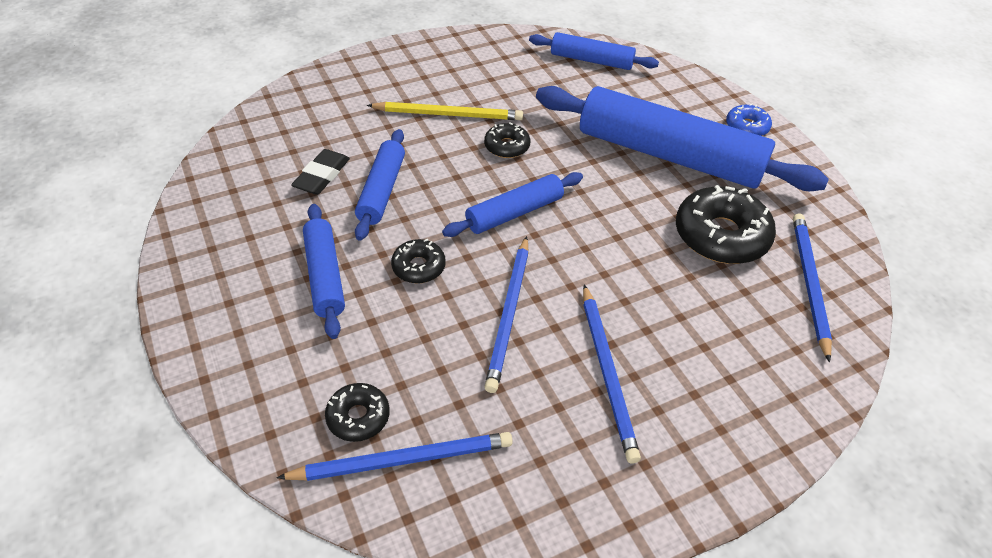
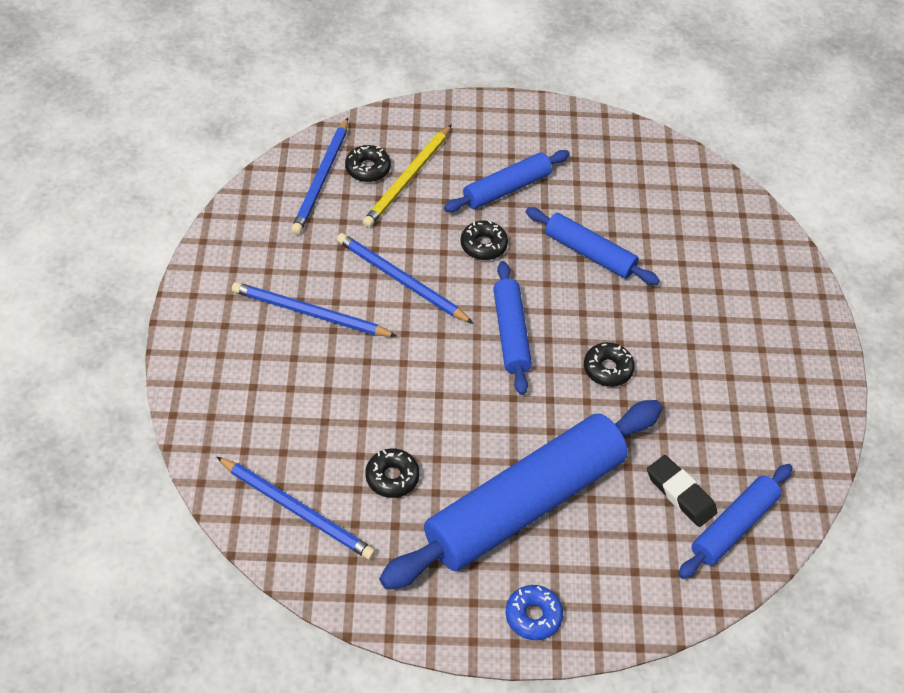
camera: 115 degrees right, 5 degrees up
(322, 176) = (630, 220): black eraser -> black eraser (680, 493)
(325, 276) = (506, 189): blue rolling pin -> blue rolling pin turned 45 degrees counterclockwise
(448, 114) = (682, 343): yellow pencil -> yellow pencil (408, 179)
(721, 236) = (392, 477): black donut -> black donut, size x0.53

